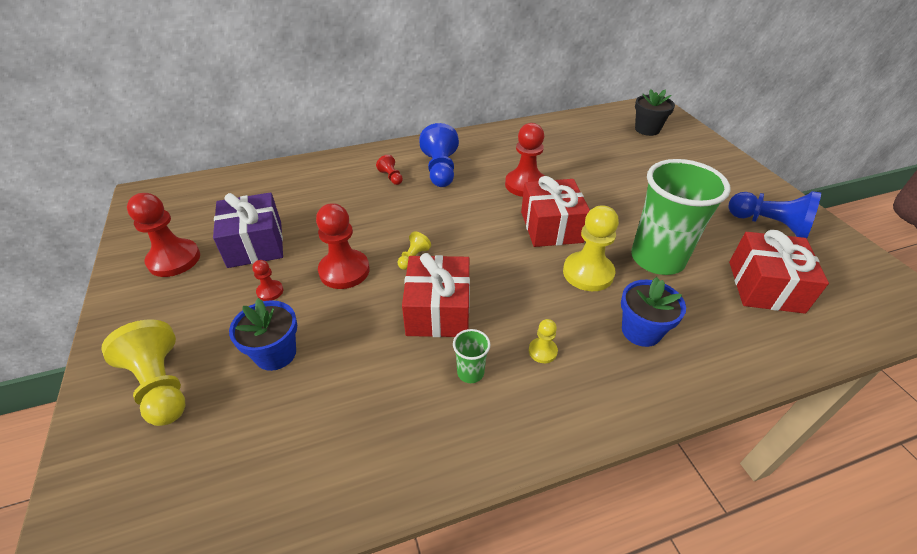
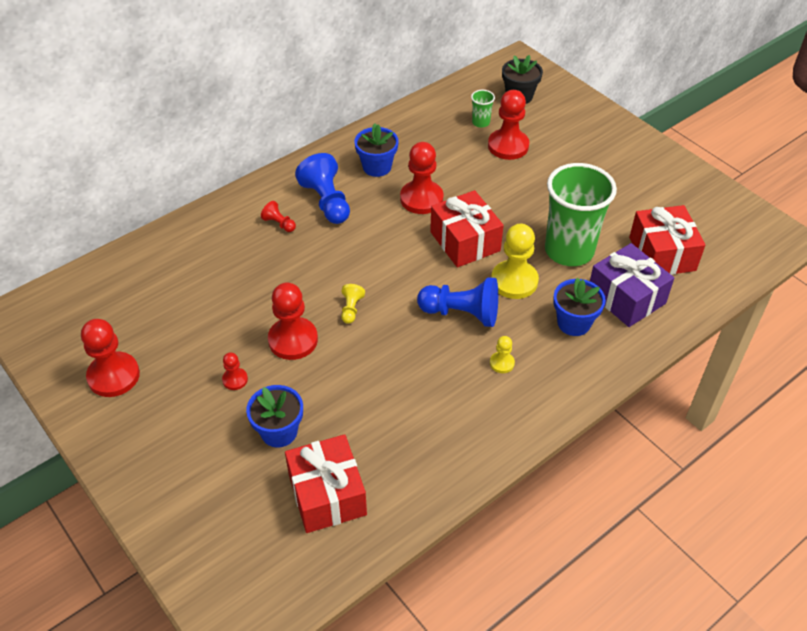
camera: 20 degrees left, 5 degrees up
(161, 385) = (197, 487): yellow pawn -> none
(255, 244) = (185, 337): purple gift -> purple gift (626, 297)
(438, 310) = (399, 353): red gift -> red gift (327, 494)
(470, 372) = (451, 397): green cup -> green cup (481, 122)
(497, 154) = (377, 167): none -> blue flower pot
(623, 162) = (508, 146): none -> red pawn
(769, 225) = (655, 189): blue pawn -> blue pawn (461, 313)

